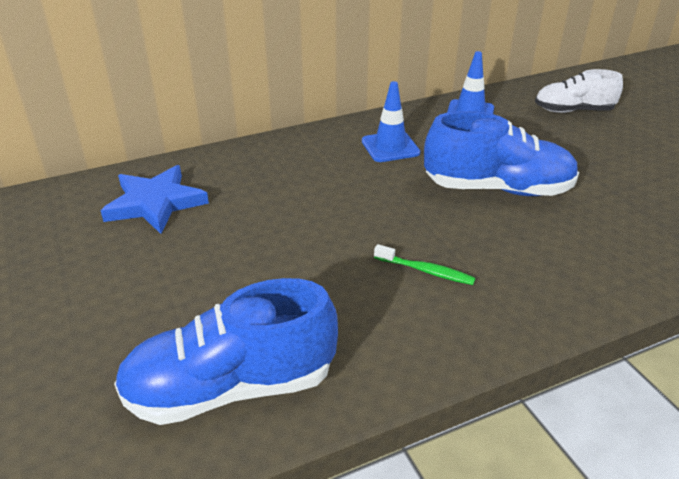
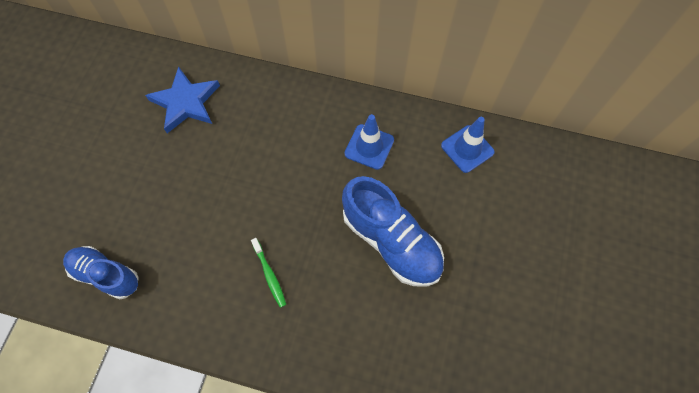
camera: 40 degrees right, 30 degrees up
(231, 388) = (106, 275): blue shoe -> blue shoe, size x0.65
(573, 111) = (552, 203): white shoe -> none

